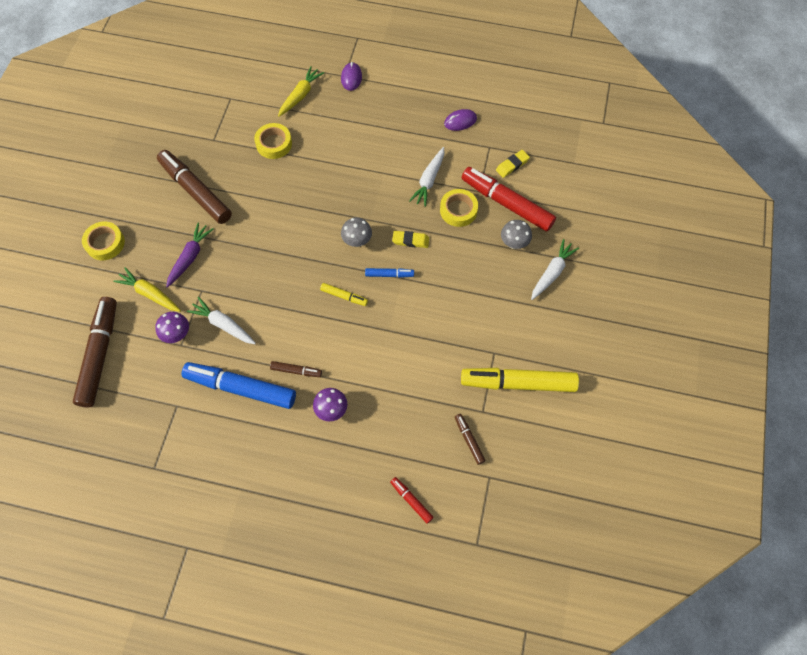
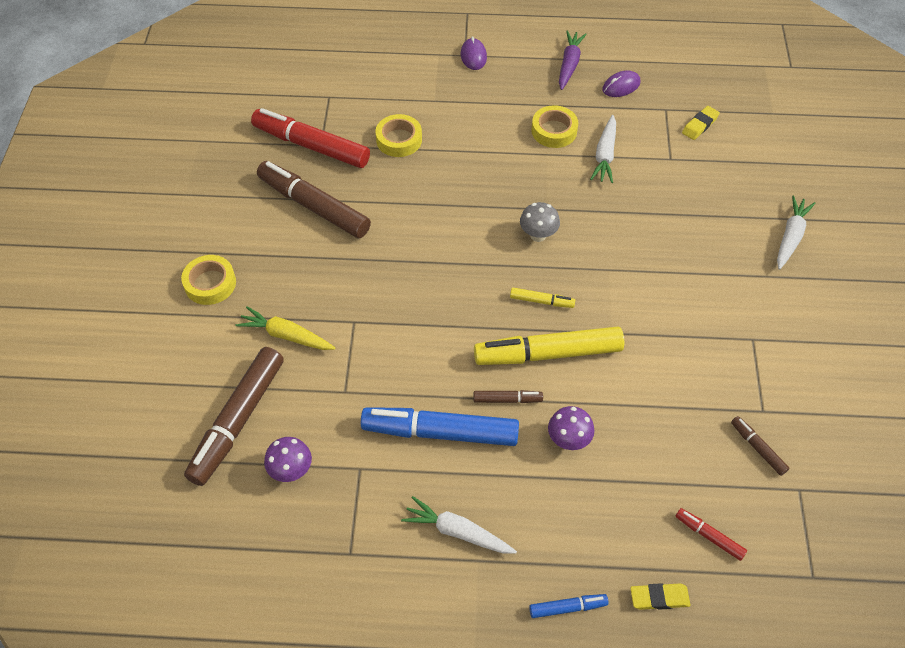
camera: 10 degrees left, 10 degrees down
(100, 355) = (238, 420): brown marker -> brown marker turned 150 degrees counterclockwise
(177, 334) = (336, 379): purple mushroom -> purple mushroom (291, 471)
(190, 257) = (328, 284): purple carrot -> purple carrot (569, 65)
(223, 325) = (395, 358): white carrot -> white carrot (458, 532)
(300, 95) = (416, 83): yellow carrot -> none
(389, 275) = (591, 268): blue marker -> blue marker (567, 608)
(410, 240) = (604, 225): yellow eraser -> yellow eraser (659, 598)
(458, 210) = (652, 183): yellow tape -> yellow tape (554, 131)
(506, 203) = (708, 167): red marker -> red marker (311, 146)
(514, 243) = (732, 210): grey mushroom -> none
(518, 383) = (795, 370): yellow marker -> yellow marker (548, 353)

